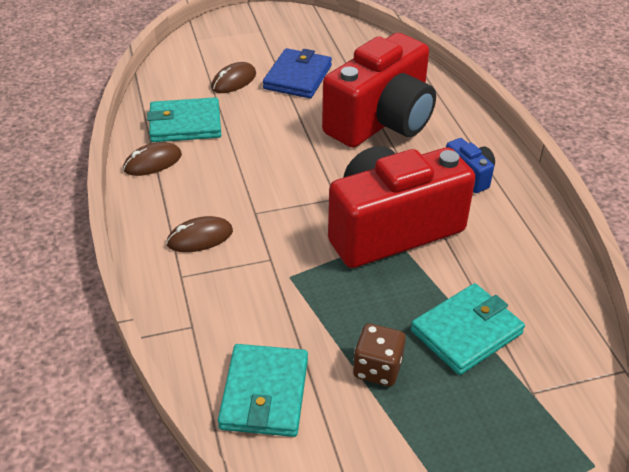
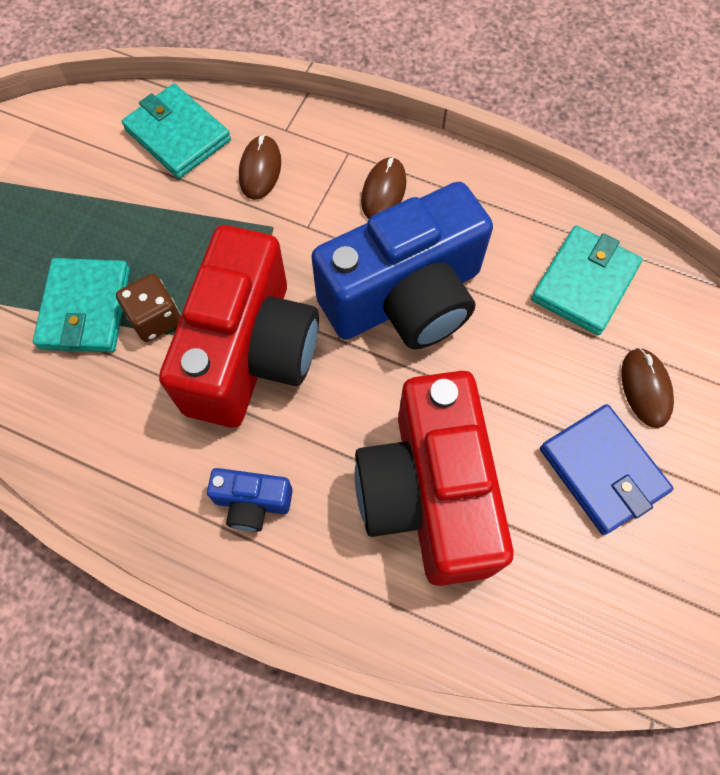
camera: 130 degrees right, 25 degrees up
(153, 162) = (533, 216): brown mouse -> brown mouse (260, 169)
(275, 185) = (405, 297): none -> blue camera
(377, 368) = (122, 218): brown dice -> brown dice (155, 318)

